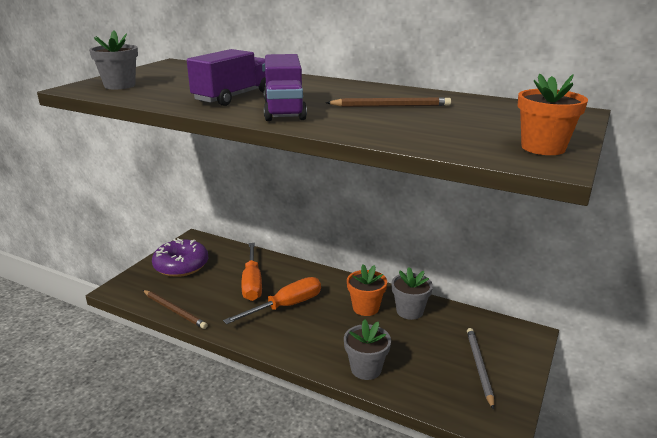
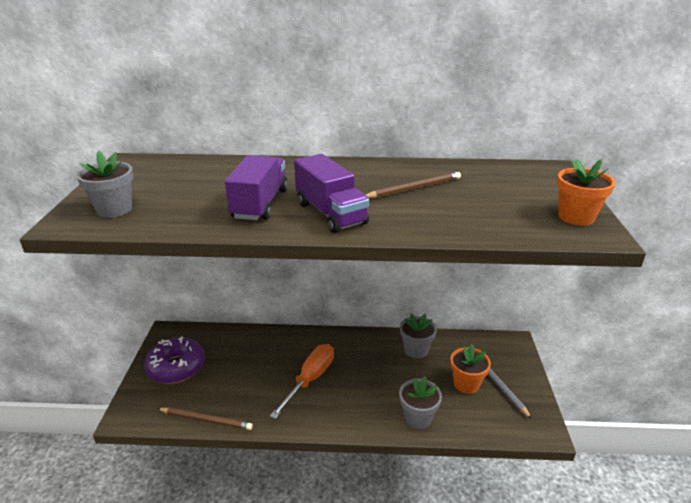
camera: 25 degrees left, 5 degrees up
(252, 283) = (262, 365): orange screwdriver -> none
(365, 308) = (379, 358): orange flower pot -> orange flower pot (466, 384)

